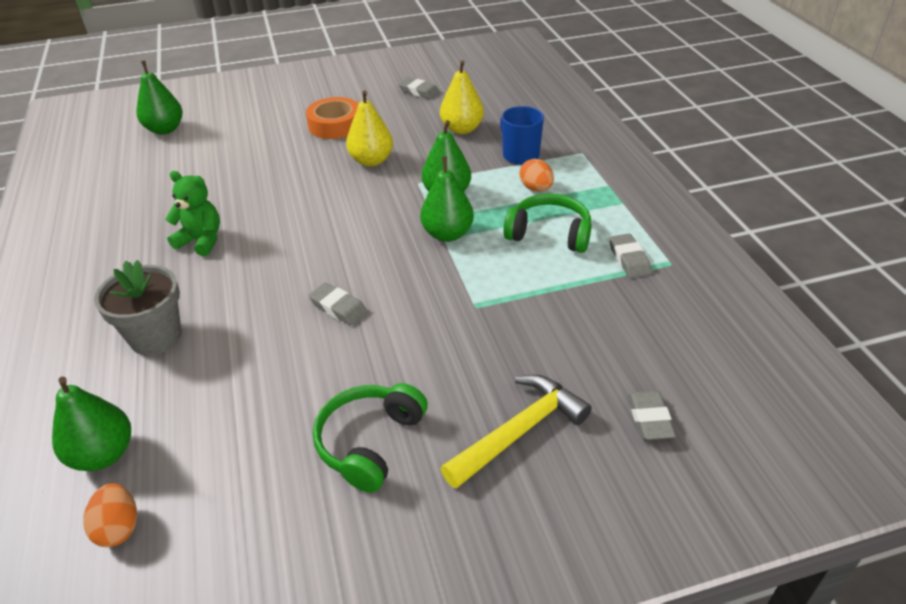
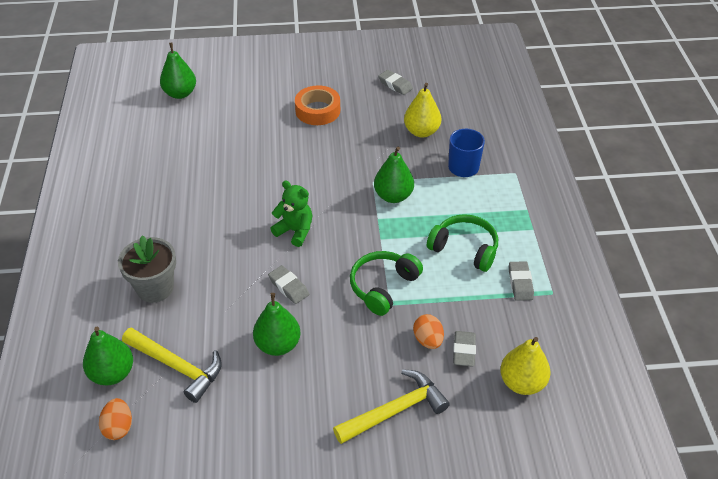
camera: 10 degrees right, 5 degrees up
(199, 429) = (177, 366): none -> yellow hammer
(201, 241) = (196, 209): green teddy bear -> green teddy bear (295, 231)
(369, 442) = (290, 399): green headphones -> green headphones (383, 287)
(371, 161) = (340, 153): yellow pear -> yellow pear (522, 382)
(447, 234) = (384, 235): green pear -> green pear (278, 345)
(536, 188) = (466, 203): orange egg -> orange egg (428, 340)
(649, 418) = (491, 418): grey eraser -> grey eraser (464, 351)

